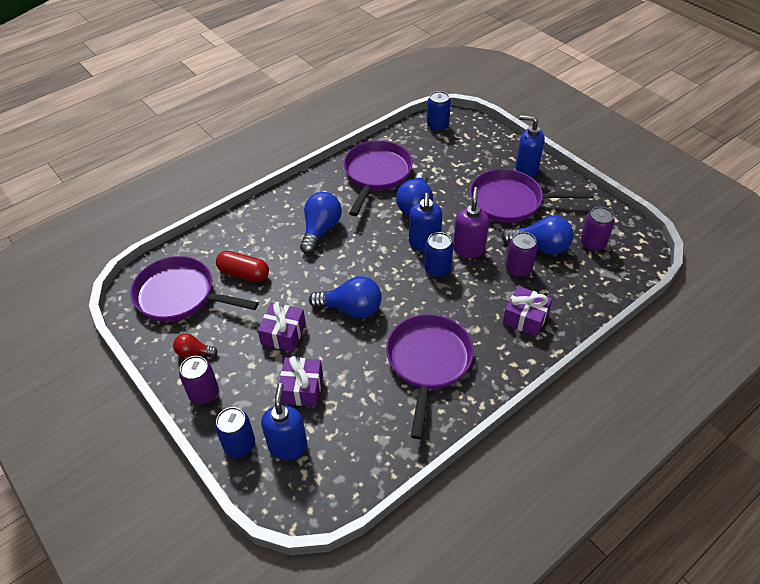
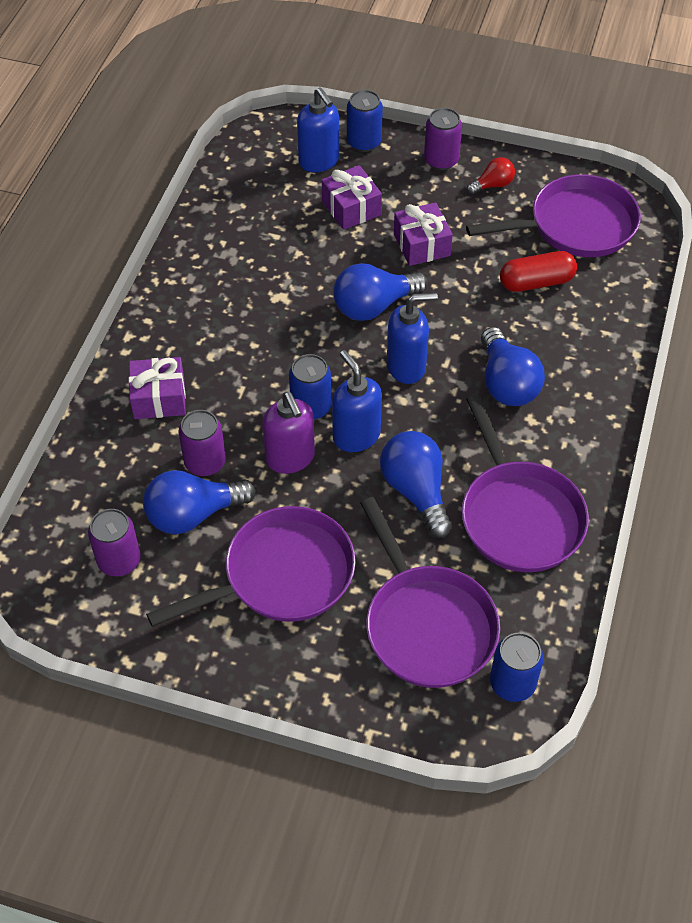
camera: 145 degrees right, 5 degrees up
(428, 363) = (241, 293): purple pan -> purple pan (426, 624)
(526, 169) = (295, 661): blue soap dispenser -> blue soap dispenser (406, 366)

